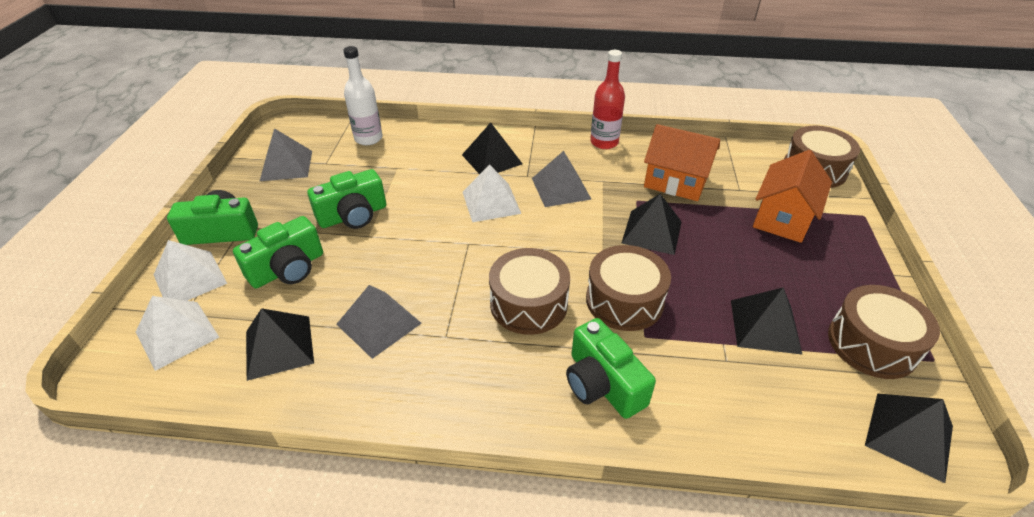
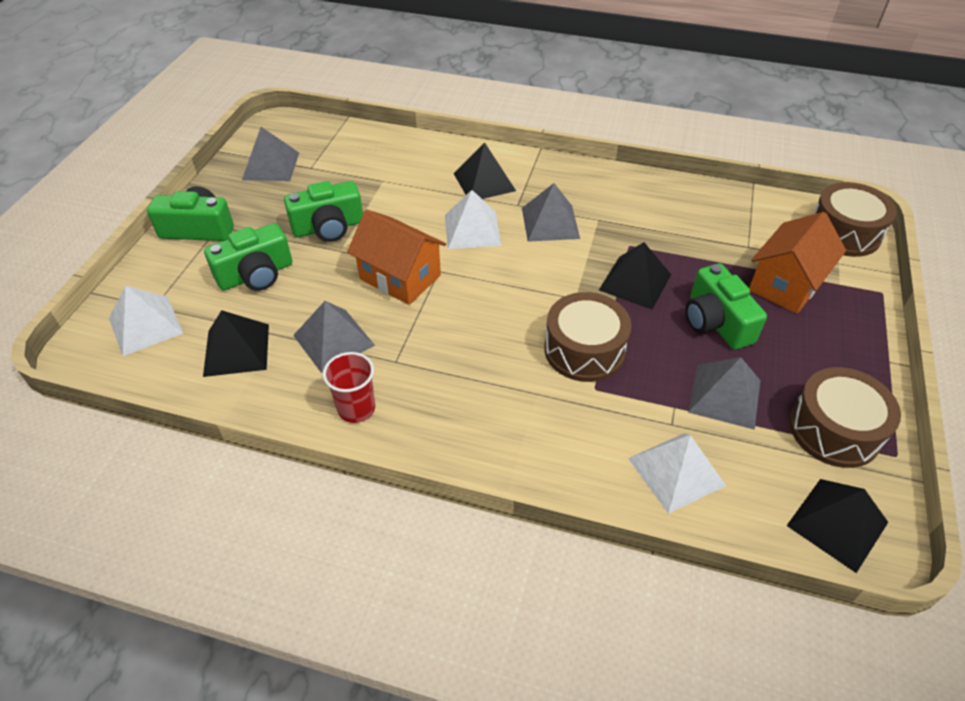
camera: 10 degrees right, 5 degrees up
(190, 279) = (163, 273): white pyramid -> white pyramid (676, 471)
(368, 138) = (359, 145): white bottle -> none
(416, 391) = (356, 408): none -> red cup
(528, 303) = (485, 340): brown drum -> none
(602, 384) = (538, 428): green camera -> green camera (716, 322)
(604, 142) = (612, 175): red bottle -> none
(675, 182) = (678, 230): orange house -> orange house (400, 277)
(765, 326) = (725, 396): black pyramid -> grey pyramid

